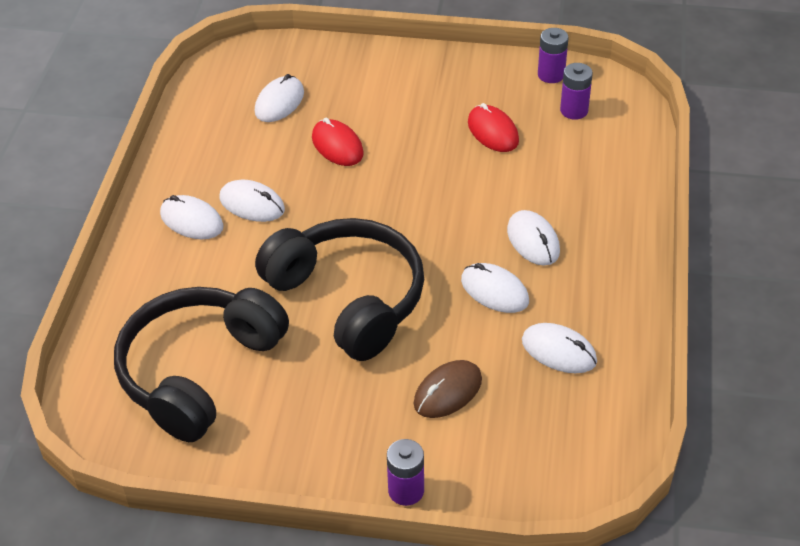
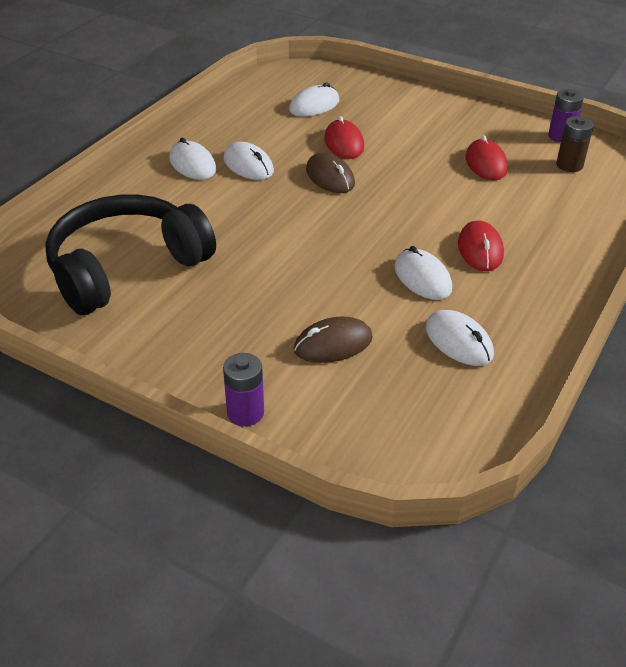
camera: 20 degrees right, 5 degrees down
(345, 195) = (330, 177): none -> brown mouse
(349, 298) = (287, 249): black headphones -> none
(533, 240) = (480, 249): white mouse -> red mouse
(574, 110) = (569, 165): purple battery -> brown battery

